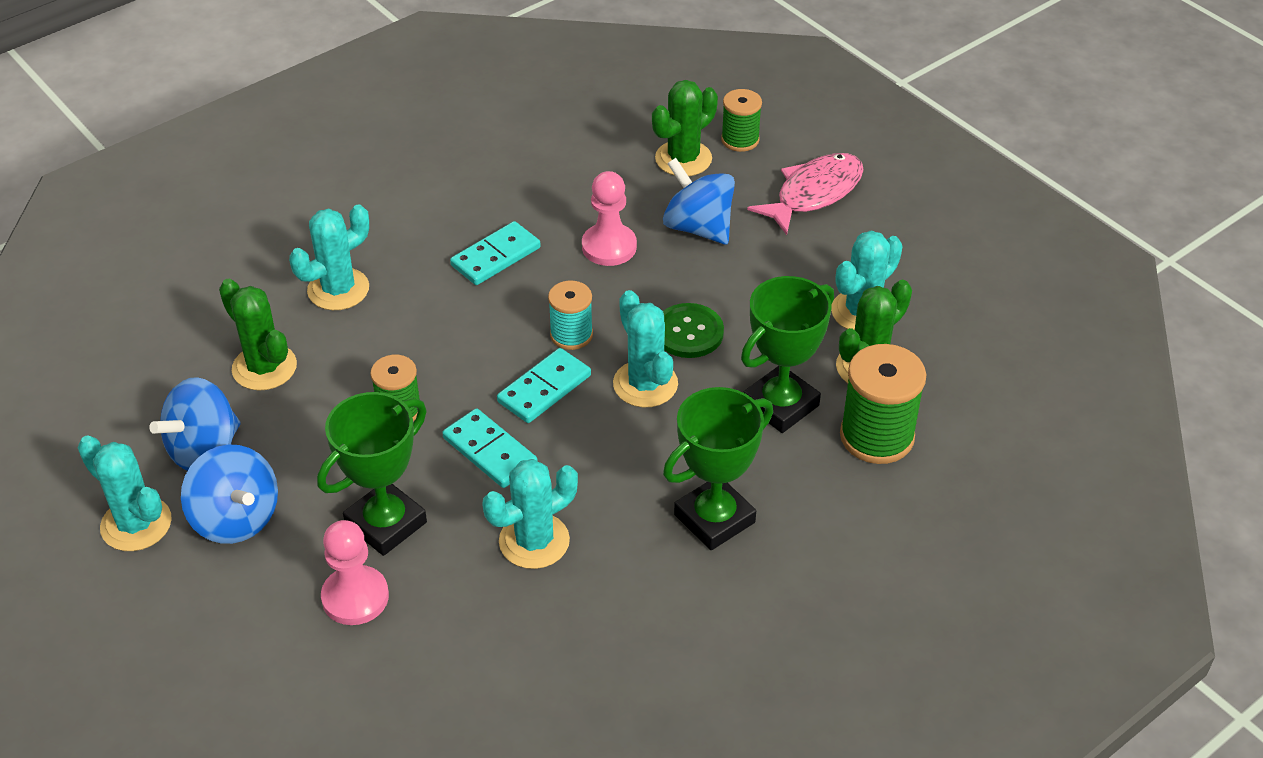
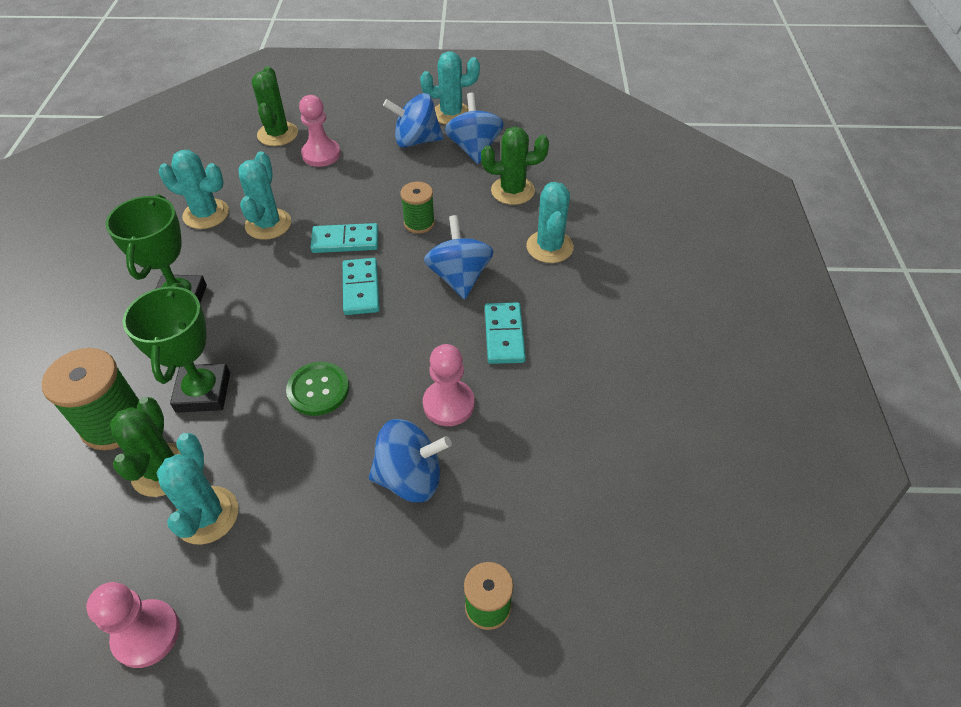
camera: 130 degrees right, 5 degrees up
(386, 523) = (349, 182): green trophy -> none
(452, 328) = (459, 277): none -> blue spinning top
(571, 335) = (388, 328): turquoise spool -> none
(645, 384) = (306, 336): turquoise cactus -> turquoise cactus (206, 214)
(683, 159) = (503, 534): green cactus -> green cactus (277, 134)
(814, 193) = (359, 606): pink fish -> none
(960, 275) = (146, 634): none -> pink pawn

